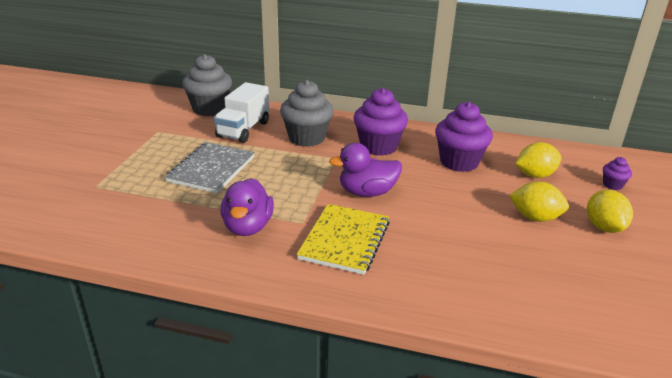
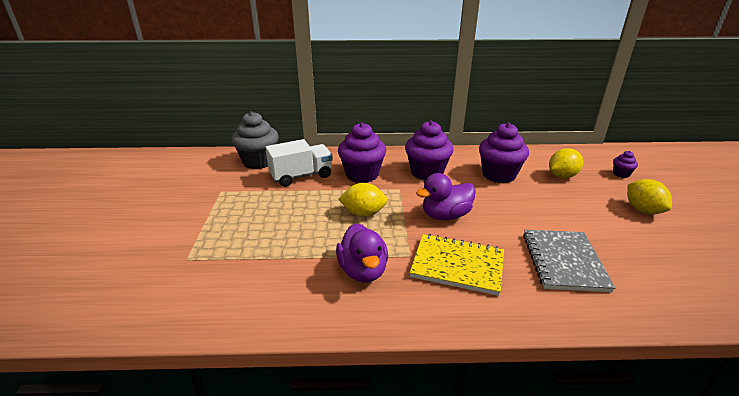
camera: 15 degrees left, 0 degrees up
(211, 169) = (294, 219): grey notebook -> grey notebook (564, 261)
(243, 129) = (301, 176): white truck -> white truck turned 120 degrees counterclockwise
(306, 138) = (362, 175): grey cupcake -> purple cupcake
(344, 240) = (457, 265): yellow notebook -> yellow notebook turned 75 degrees counterclockwise
(535, 217) = (589, 212): yellow lemon -> yellow lemon (363, 213)

